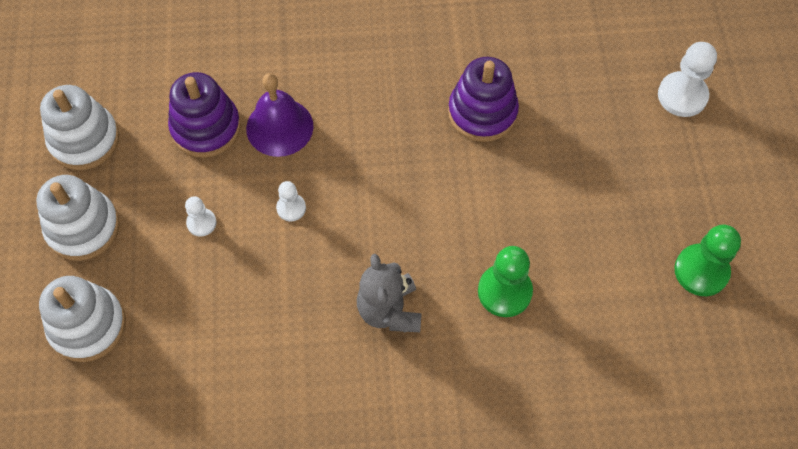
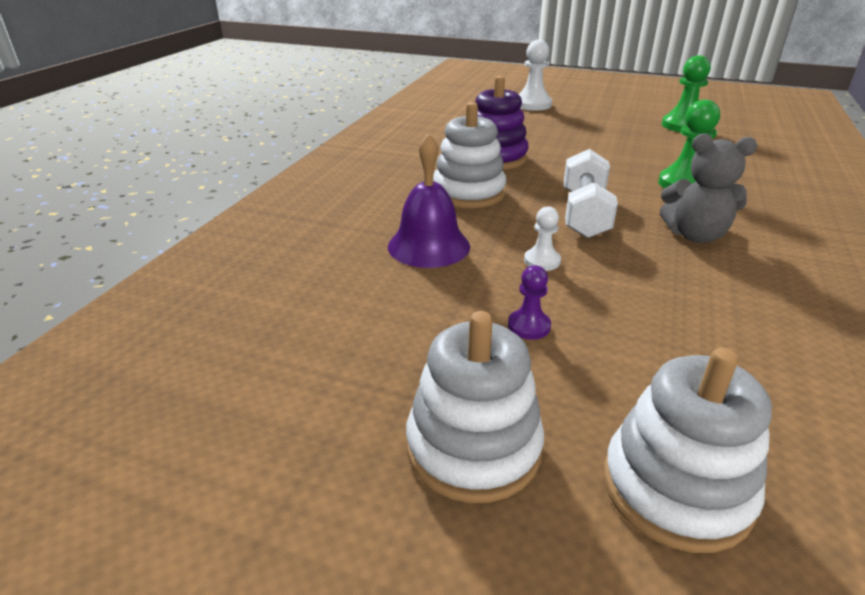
camera: 65 degrees left, 30 degrees down
(84, 140) = (306, 406): white stacking toy -> white stacking toy (468, 193)
(201, 223) = (529, 326): white pawn -> purple pawn
(206, 128) = (386, 292): purple stacking toy -> none
(390, 218) = (584, 214): none -> white dumbbell

